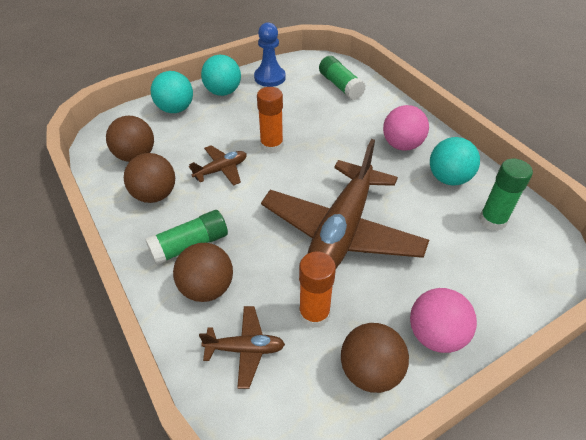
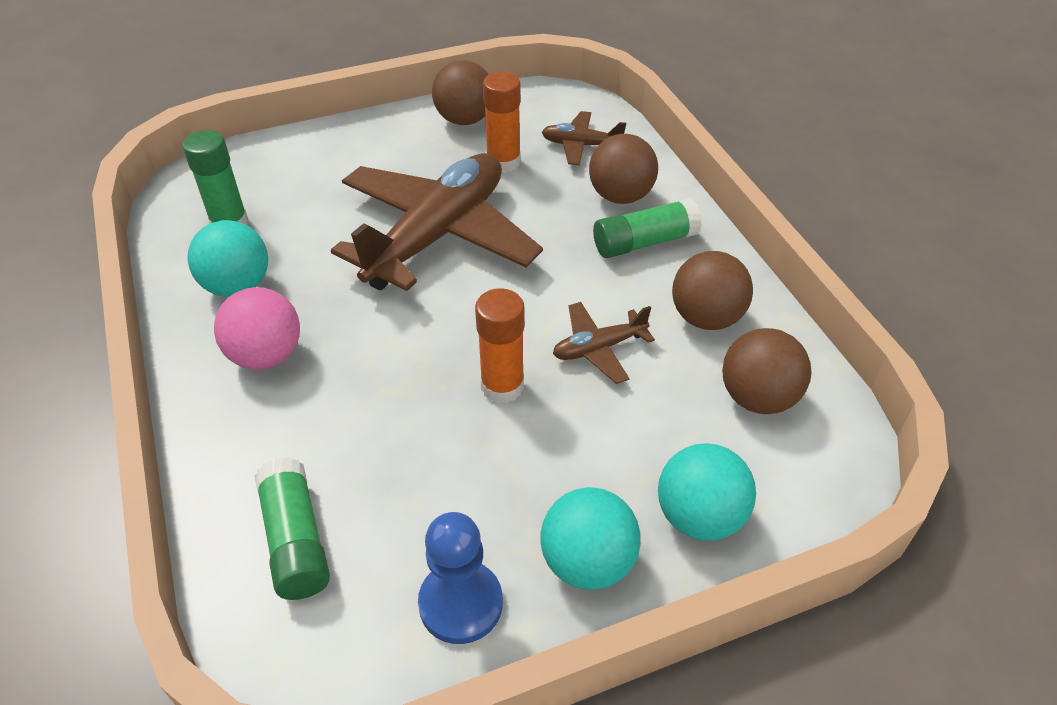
camera: 170 degrees left, 0 degrees up
(435, 335) = (387, 134): pink ball -> none

